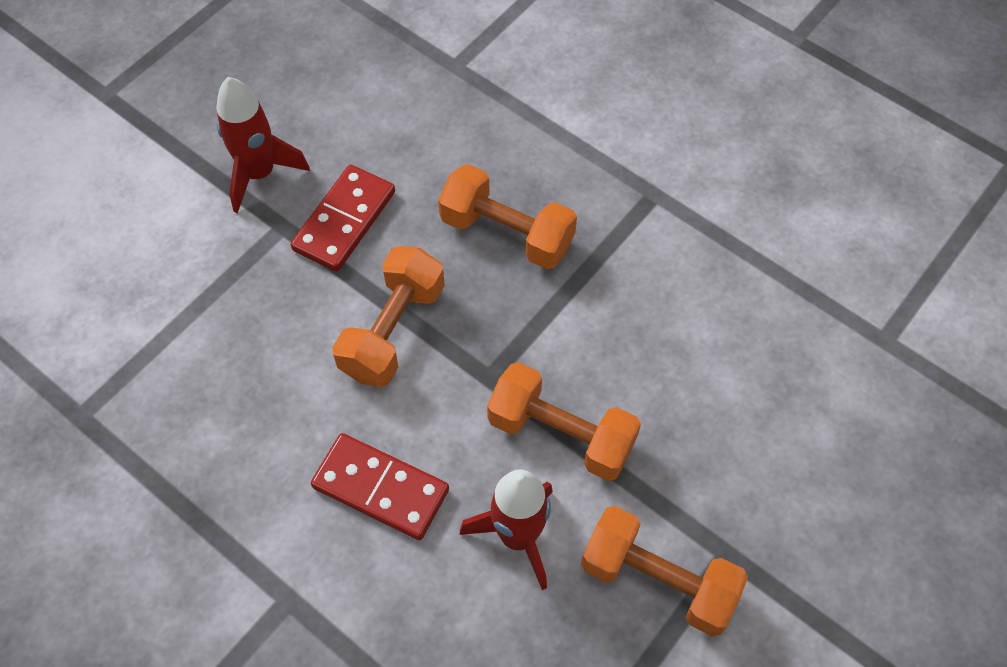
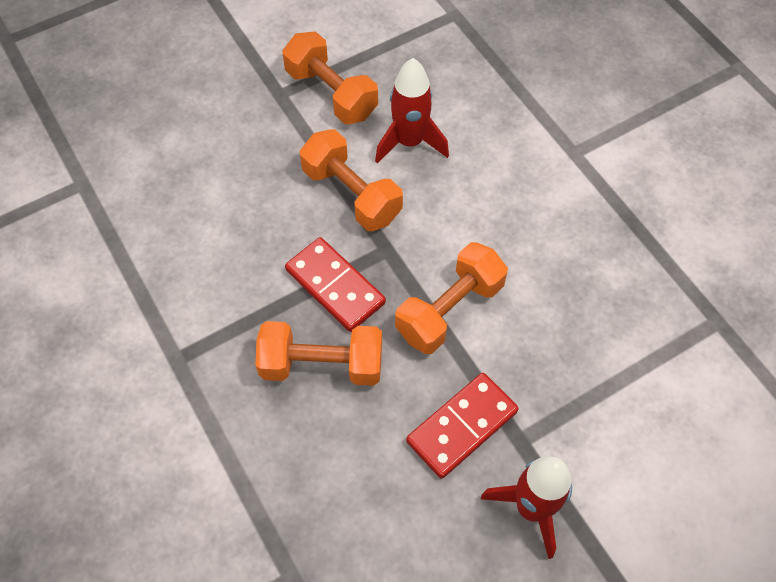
camera: 160 degrees left, 0 degrees up
(380, 488) = (494, 198): red domino -> red domino (335, 286)
(507, 233) = (322, 364): orange dumbbell -> orange dumbbell turned 45 degrees counterclockwise

